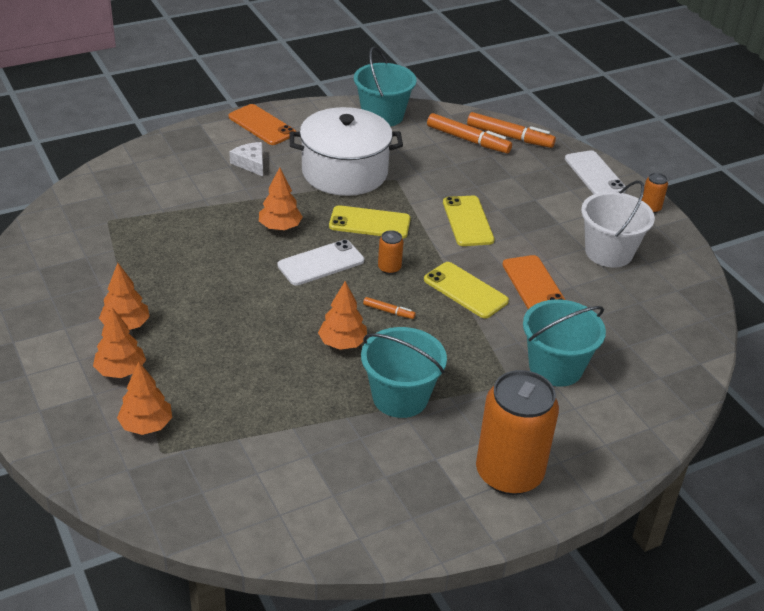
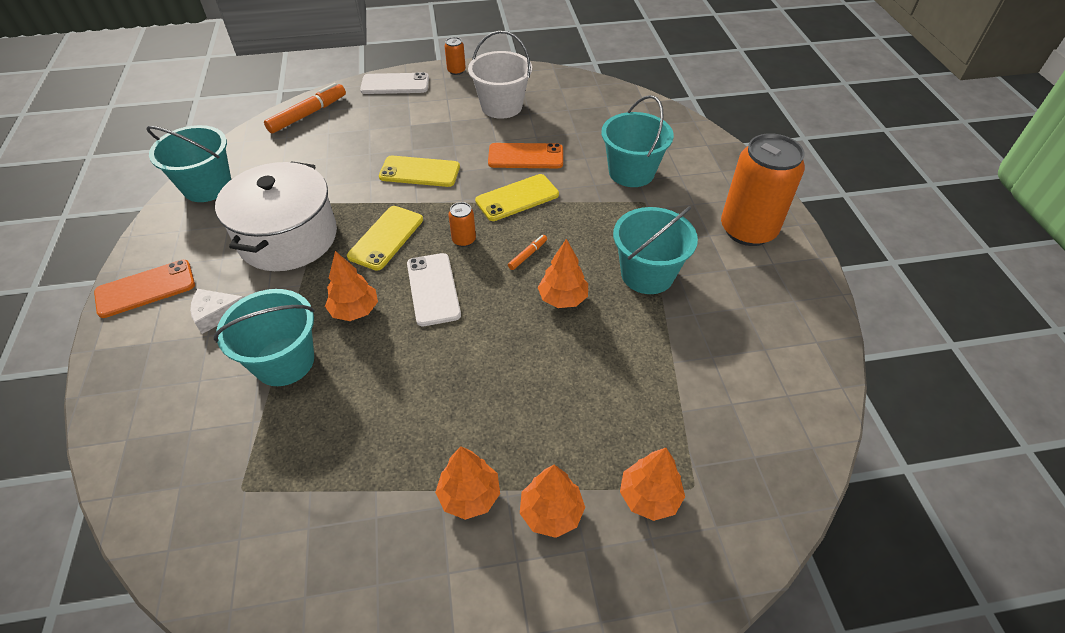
camera: 70 degrees left, 10 degrees up
(217, 207) = (284, 361): none -> turquoise bucket
(468, 140) = (294, 140): orange marker -> none

